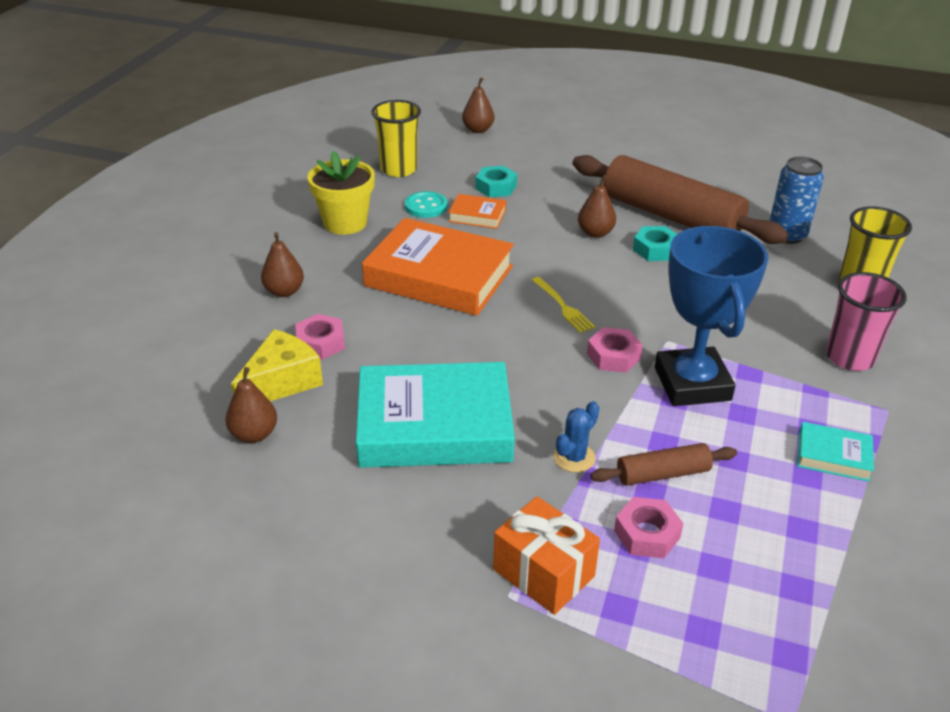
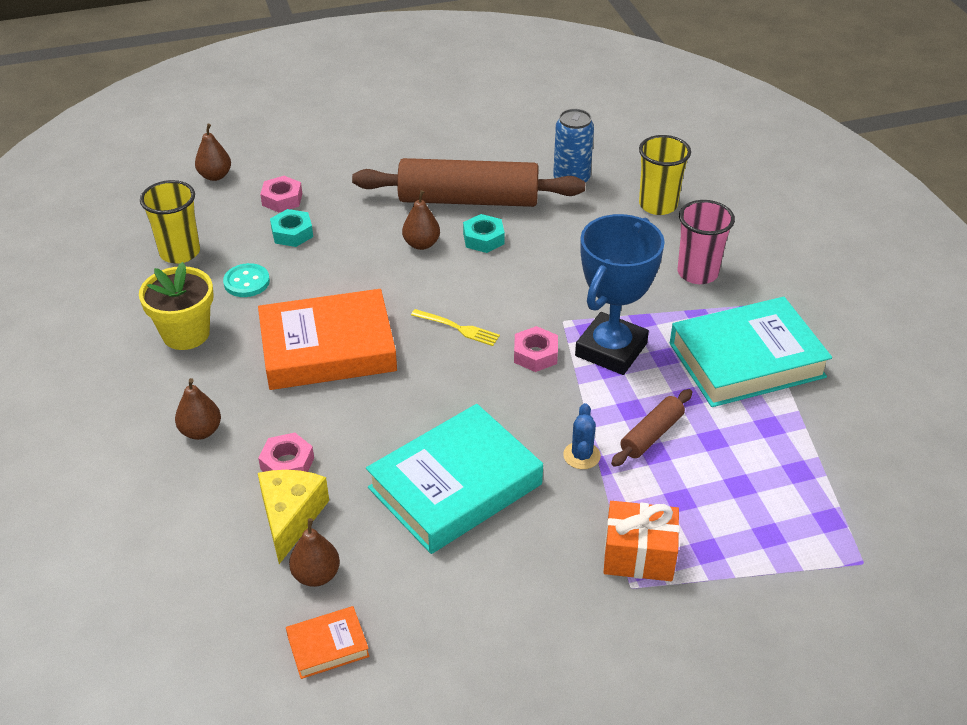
camera: 35 degrees left, 5 degrees up
(477, 215) = (303, 271): orange book -> orange book (328, 646)
(647, 534) = (679, 487): pink nut -> pink nut (282, 199)
(692, 384) = (611, 349): blue trophy -> blue trophy turned 75 degrees clockwise
(833, 456) = (746, 360): turquoise book -> turquoise book, size x2.23

